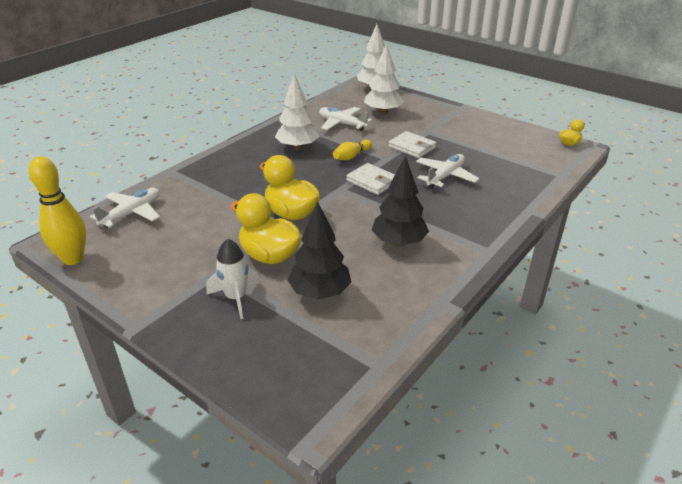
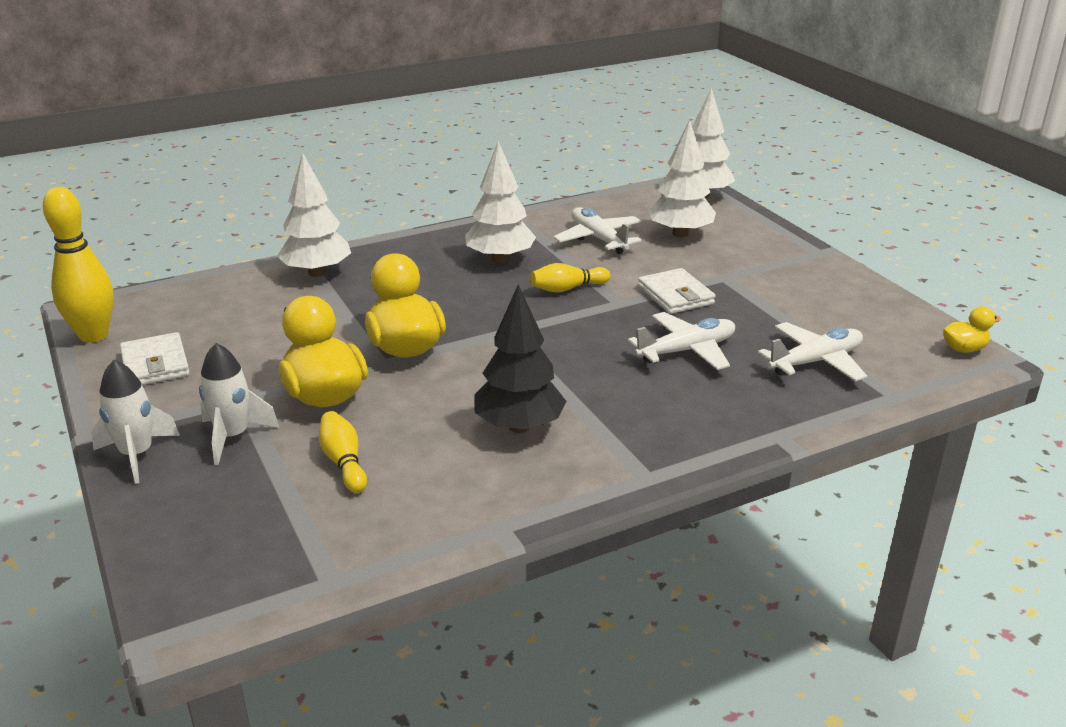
camera: 25 degrees right, 5 degrees down
(132, 213) = (207, 297): white plane -> white plane (815, 361)
(182, 329) = (137, 455): none -> white rocket
(192, 180) = (317, 272): none -> white tree
(320, 292) = (344, 462): black tree -> yellow bowling pin
(372, 181) = (563, 331): white wallet -> white wallet (155, 364)

